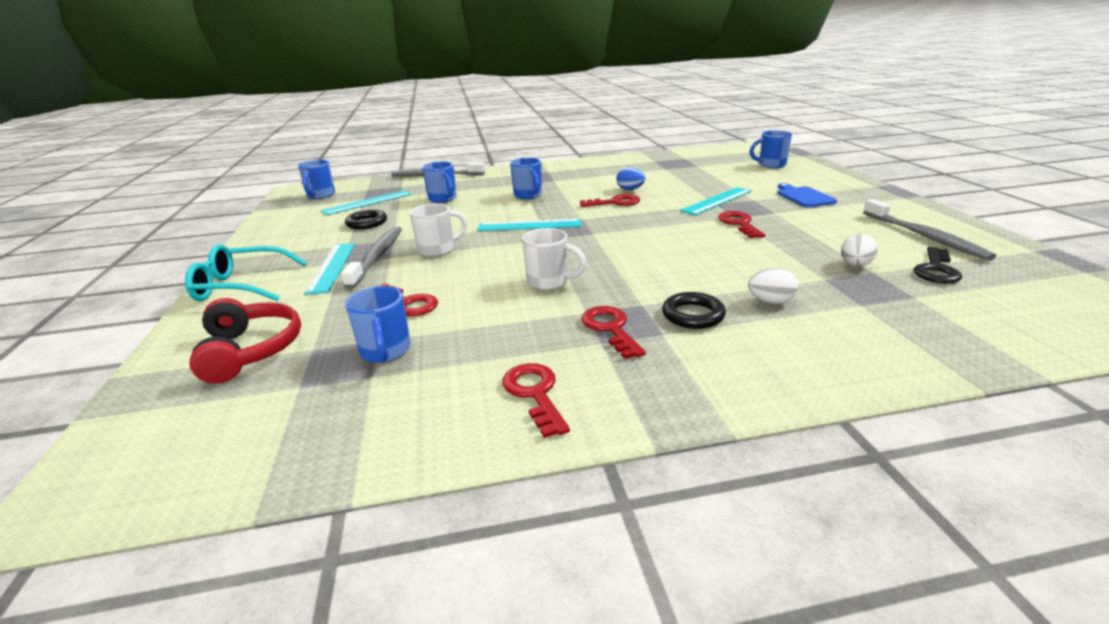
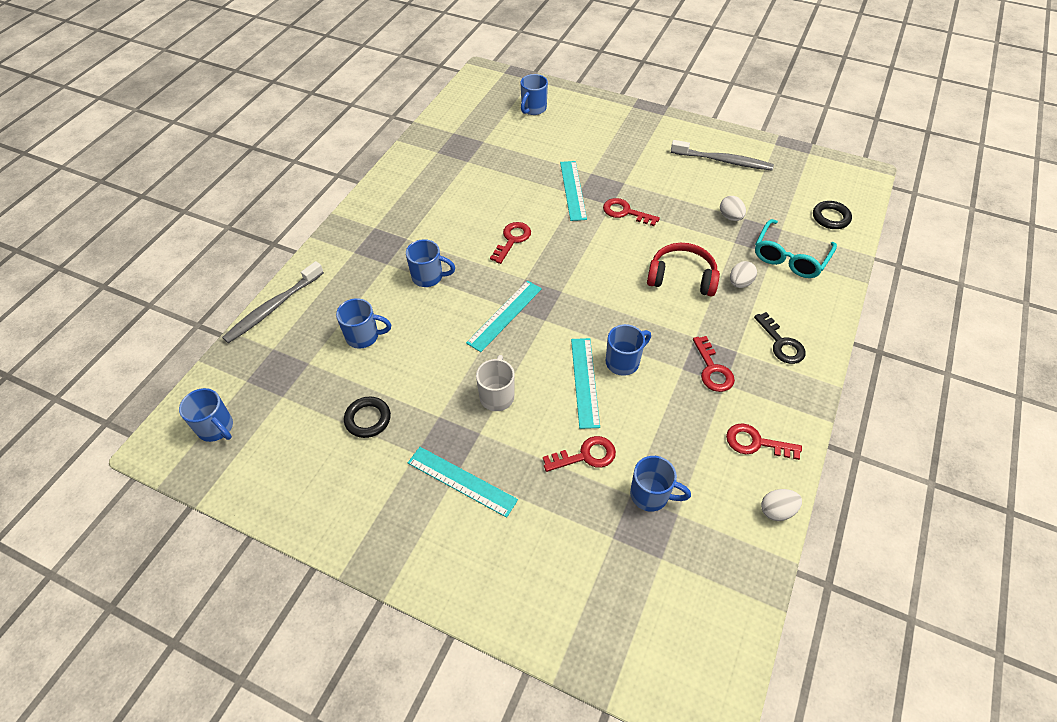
camera: 55 degrees left, 25 degrees up
(241, 286) = (441, 561): turquoise glasses -> turquoise glasses (790, 257)
(250, 350) = (583, 578): red headphones -> red headphones (681, 277)
(367, 202) = (299, 396): turquoise ruler -> turquoise ruler (585, 382)
(377, 257) = (470, 441): grey toothbrush -> none
(435, 449) = (777, 510): none -> white egg
(549, 282) = (623, 362): white mug -> blue mug
(610, 328) = (712, 370): red key -> red key turned 120 degrees counterclockwise
(630, 189) = (492, 213): blue egg -> none
(693, 315) = (727, 325): black ring -> black ring (830, 217)
(804, 197) = (614, 149): blue cutting board -> none
(936, 270) = (763, 195): black key -> black key (781, 343)

